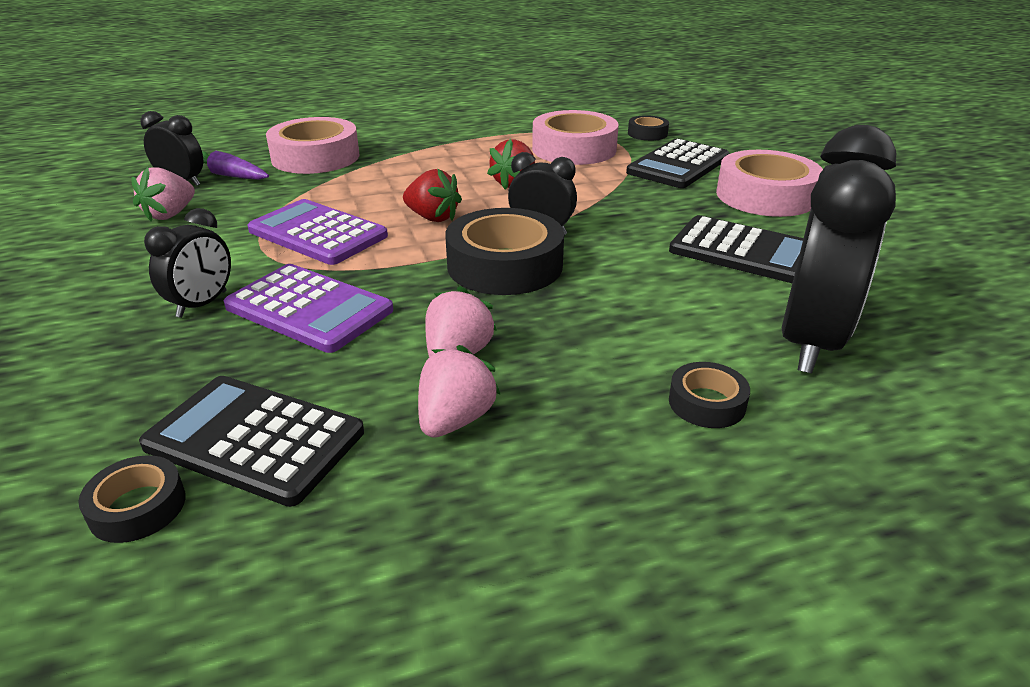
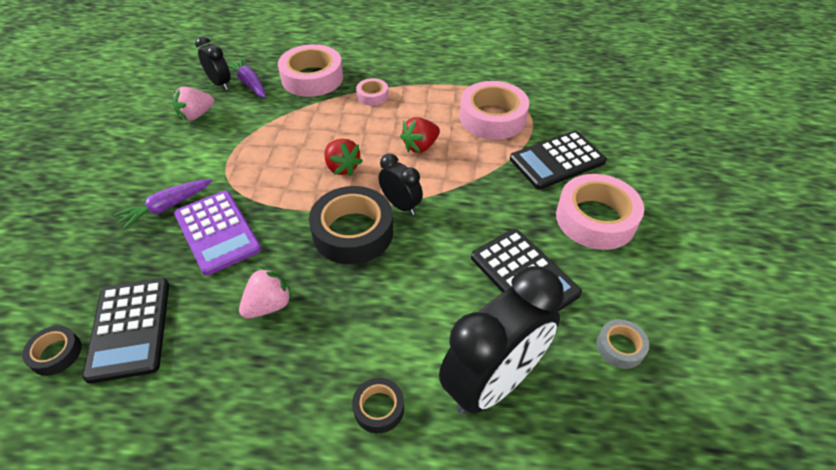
camera: 25 degrees right, 15 degrees up
(202, 304) = (167, 207): black clock -> purple carrot
(254, 439) = (130, 329): black calculator -> black calculator turned 150 degrees counterclockwise
(318, 233) = (265, 161): purple calculator -> none
(411, 157) = (372, 95): none -> pink tape
(455, 420) = (232, 358): pink strawberry -> none
(647, 134) = (564, 114): black tape -> none
(901, 277) = (620, 347): none -> grey tape

